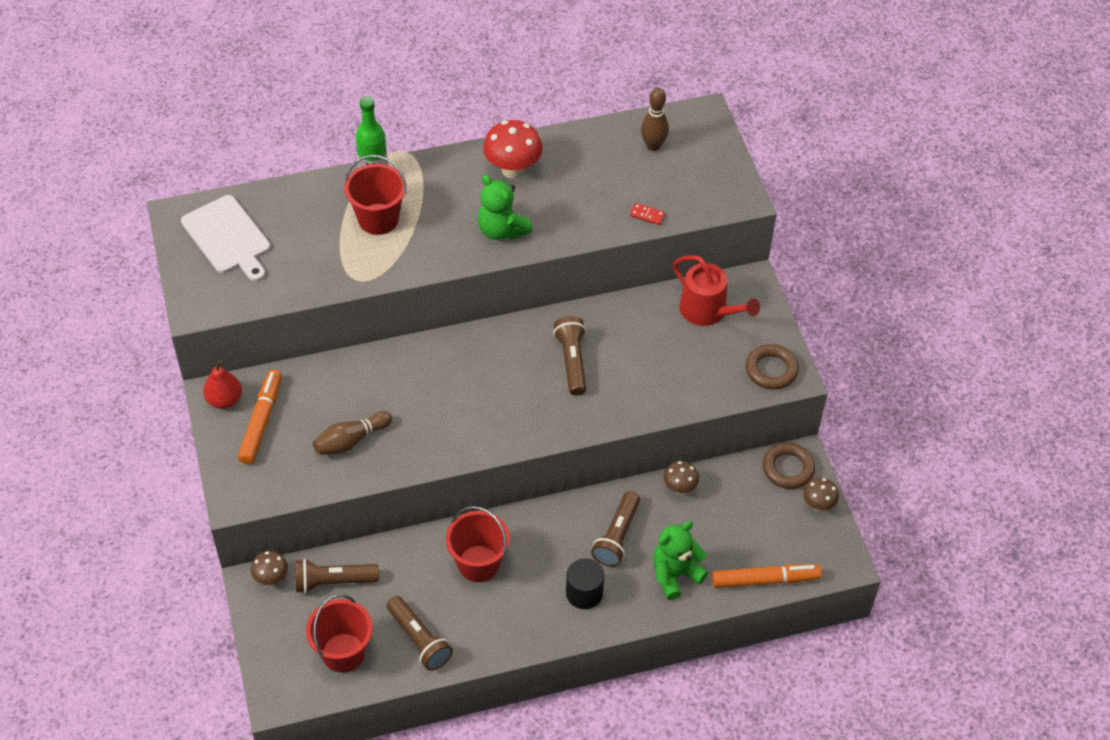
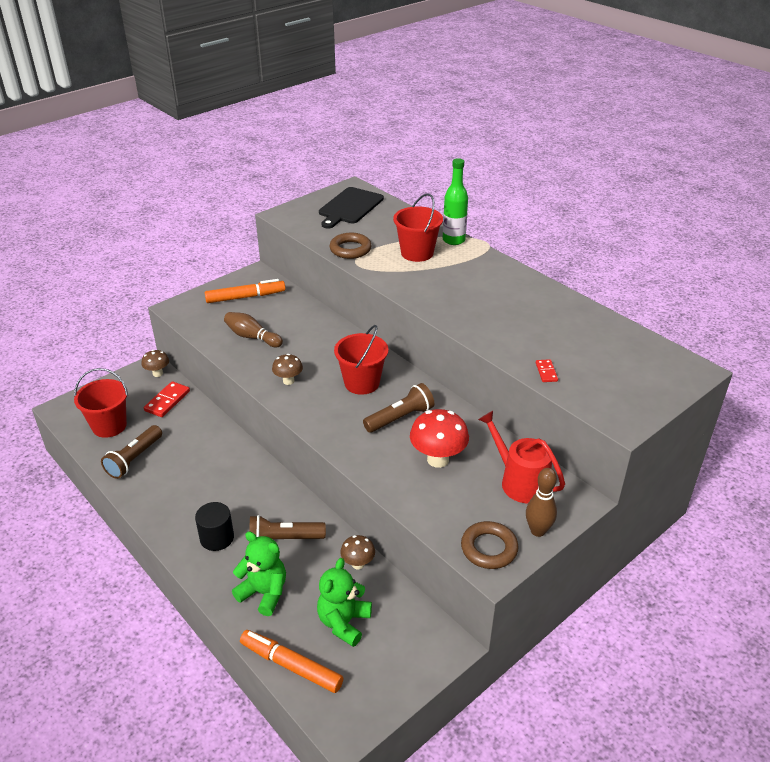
camera: 65 degrees right, 15 degrees down
(224, 400) = (254, 278): red pear -> none
(227, 237) = (350, 207): white cutting board -> black cutting board
(333, 581) = (167, 401): brown flashlight -> red domino
(478, 563) = (216, 466): red bucket -> red bucket (362, 383)
(502, 230) = (457, 306): green teddy bear -> green teddy bear (344, 622)
(512, 170) = (521, 293): red mushroom -> red mushroom (438, 459)
(653, 146) = (625, 352): brown bowling pin -> brown bowling pin (538, 531)
(708, 311) = (520, 481): red watering can -> red watering can turned 120 degrees clockwise
(765, 580) = (291, 665): orange marker -> orange marker turned 150 degrees clockwise
(788, 468) = (430, 639): brown ring -> brown ring (350, 249)
(818, 505) = (403, 681): brown mushroom -> brown mushroom (288, 381)

